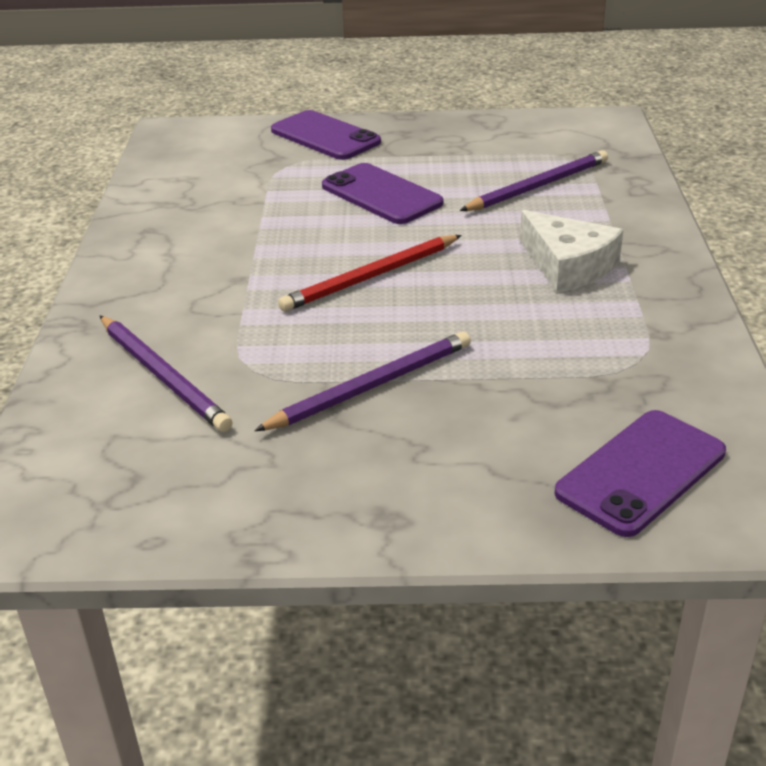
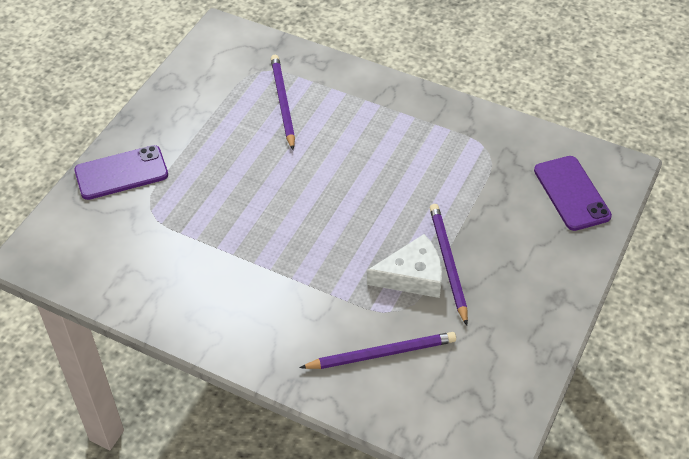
camera: 65 degrees left, 15 degrees up
(371, 277) = (336, 221): red pencil -> none
(381, 195) = (235, 177): purple phone -> none
(568, 266) = (383, 133): white cheese -> white cheese (412, 276)

